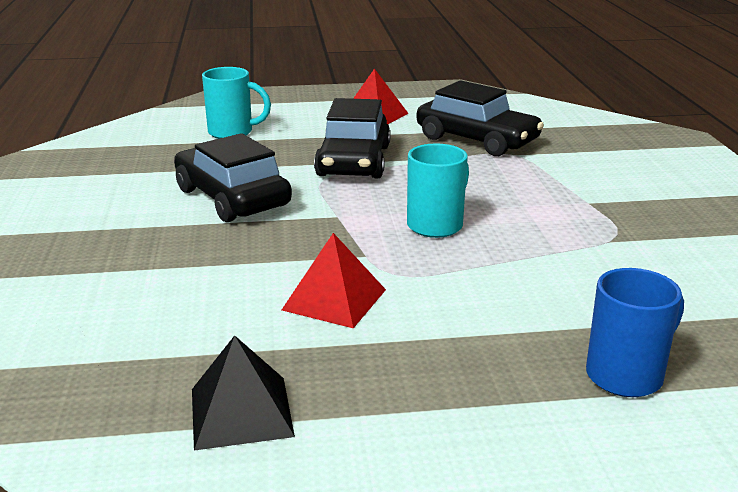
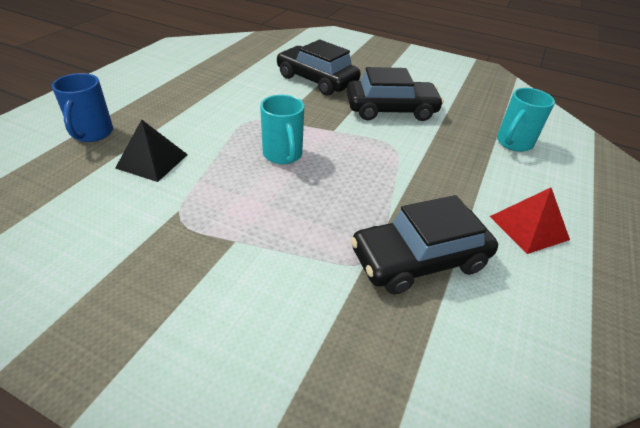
camera: 120 degrees right, 15 degrees up
(241, 412) = (208, 61): black pyramid -> black pyramid (152, 161)
(334, 299) = (249, 98): red pyramid -> none
(354, 161) = (416, 170): black car -> black car (316, 80)

